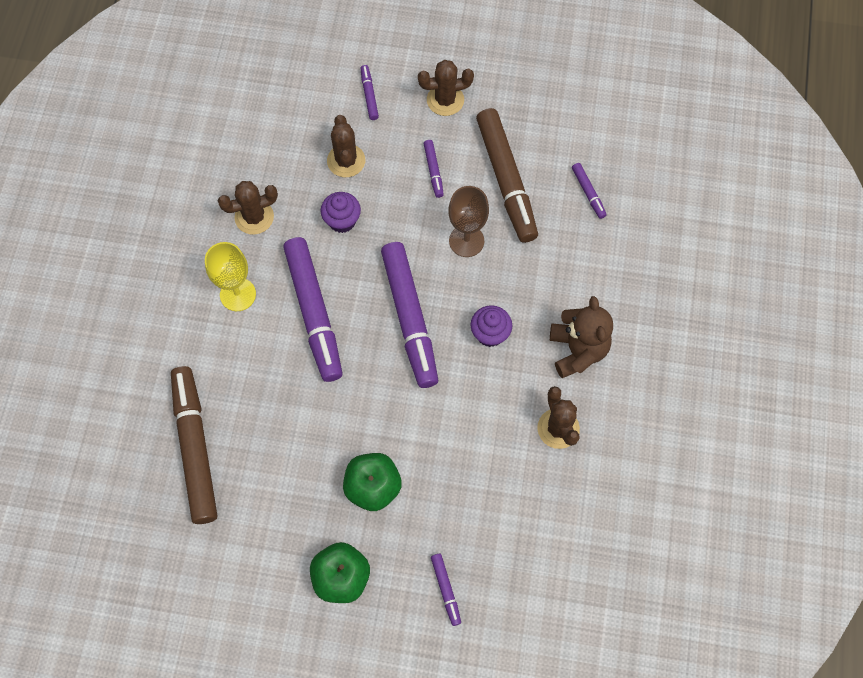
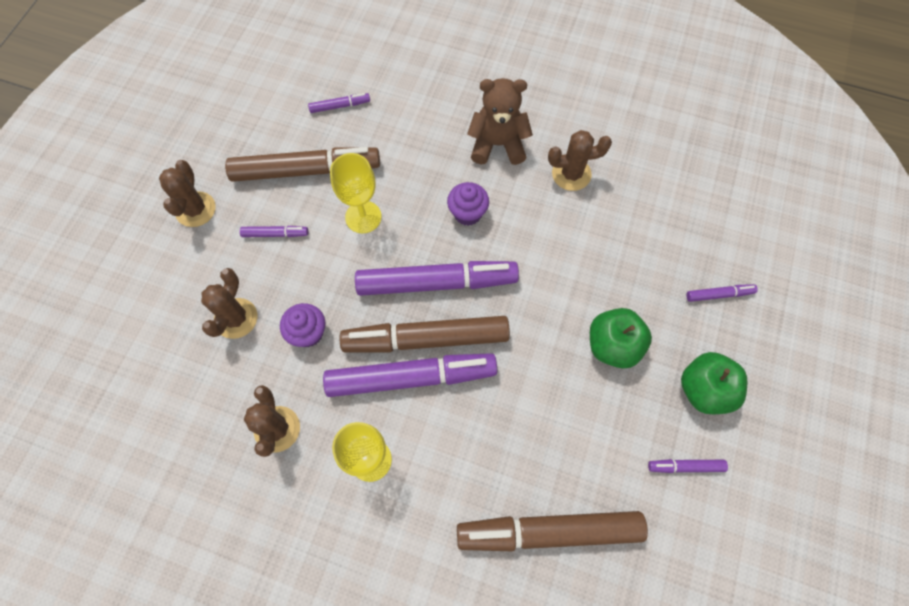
camera: 80 degrees left, 0 degrees up
(346, 161) = (236, 318): brown cactus -> brown cactus turned 75 degrees counterclockwise
(352, 319) = (426, 339): none -> brown marker
(369, 95) = (162, 282): purple marker -> purple marker (685, 466)
(466, 241) = (363, 217): brown goblet -> yellow goblet

